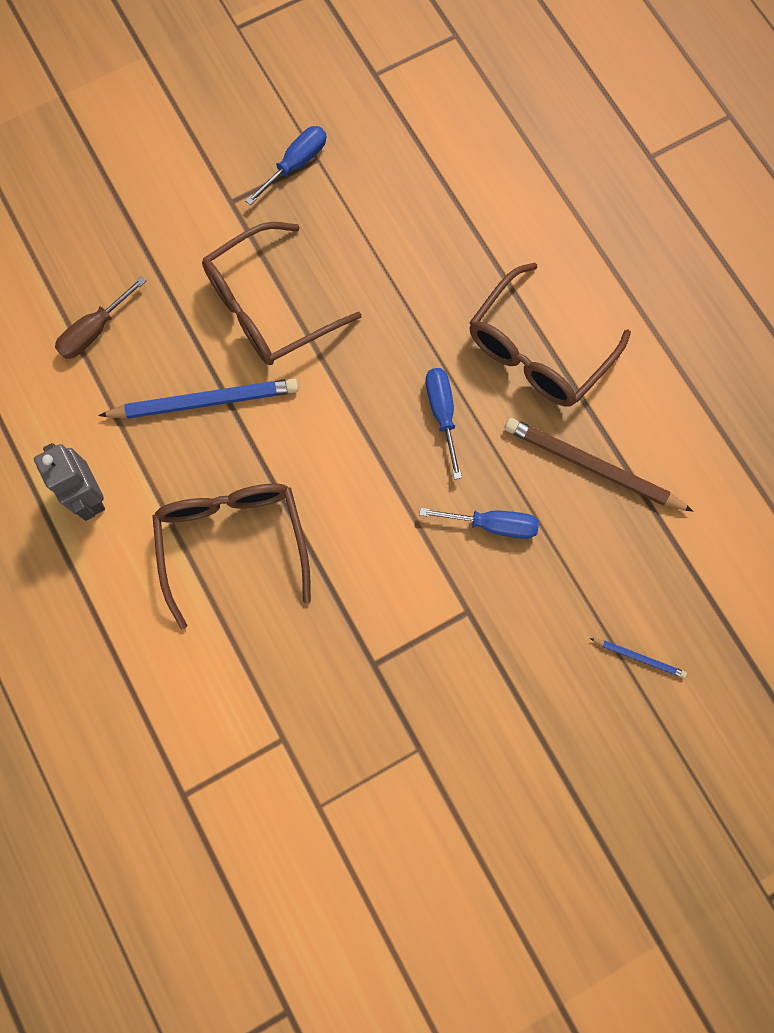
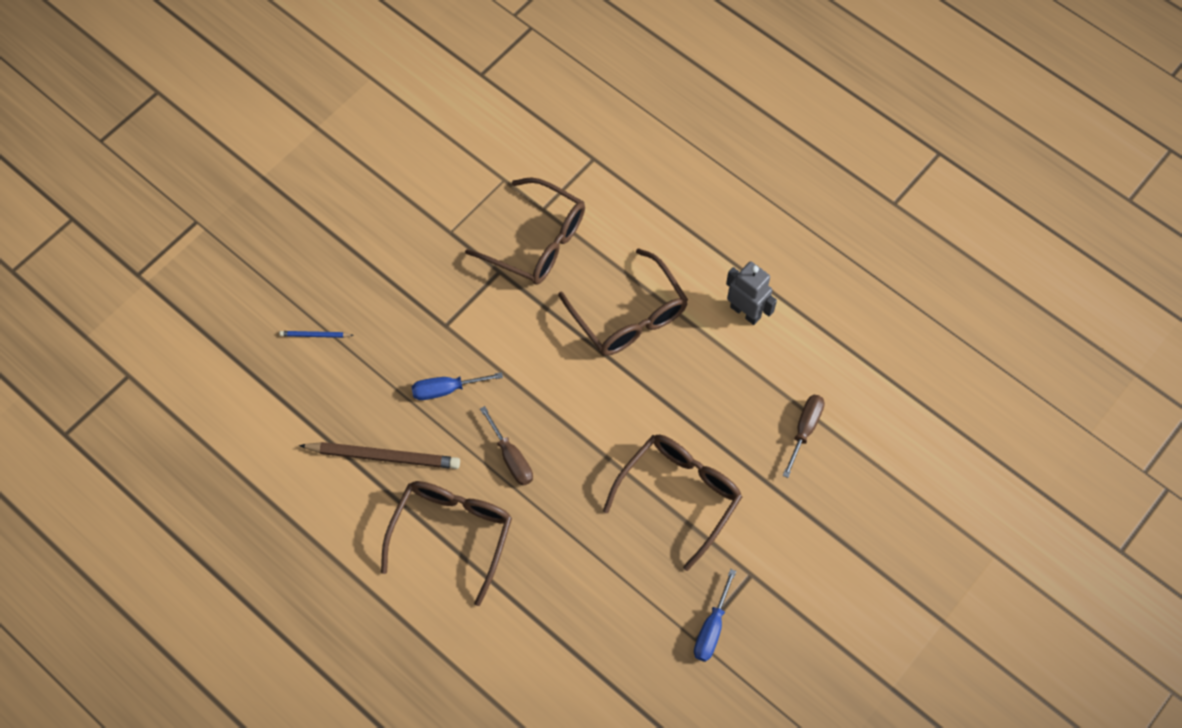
camera: 160 degrees right, 10 degrees down
(204, 402) = (695, 405): blue pencil -> none
(307, 690) = (538, 242): none -> brown glasses
(442, 414) = (511, 457): blue screwdriver -> brown screwdriver

